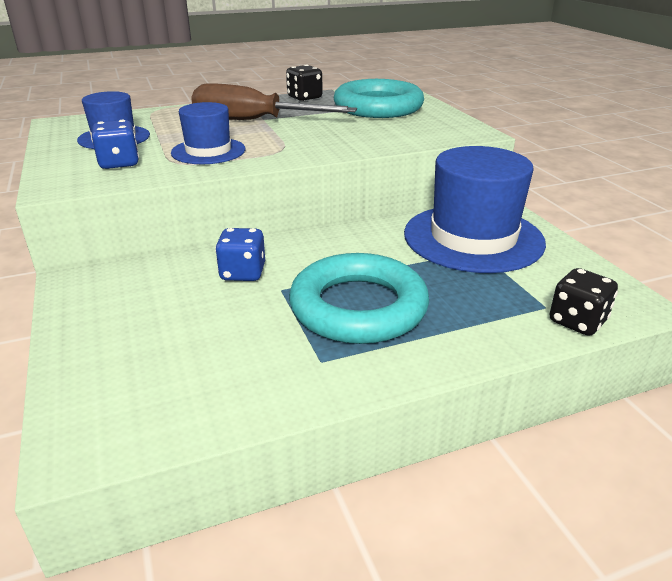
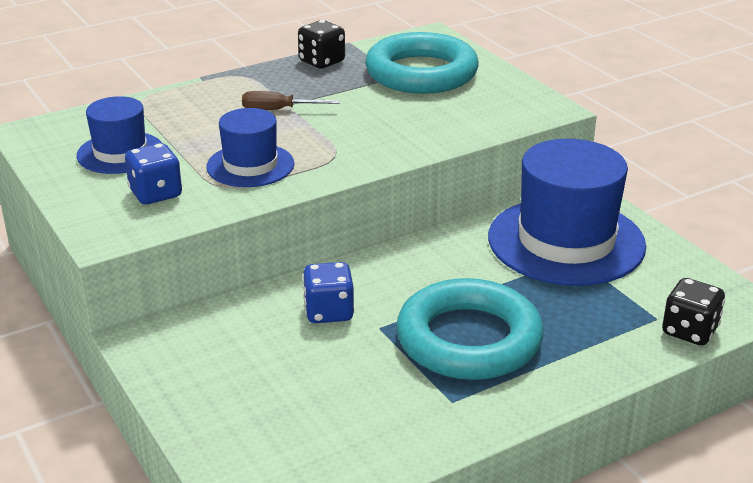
camera: 10 degrees left, 0 degrees up
(254, 121) = (278, 110): brown screwdriver -> brown screwdriver, size x0.47

